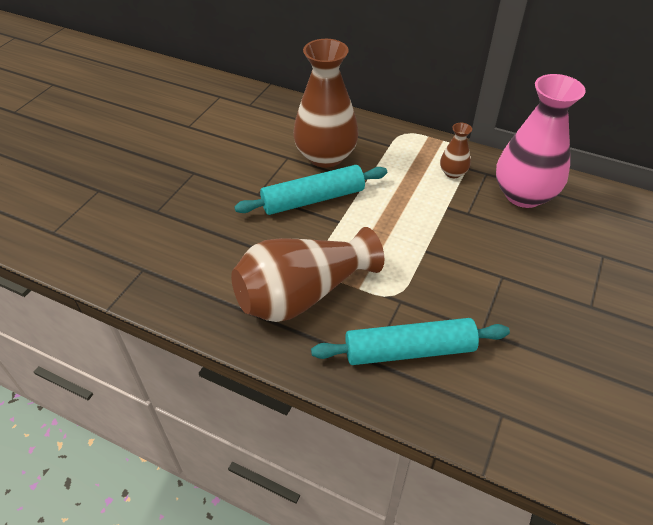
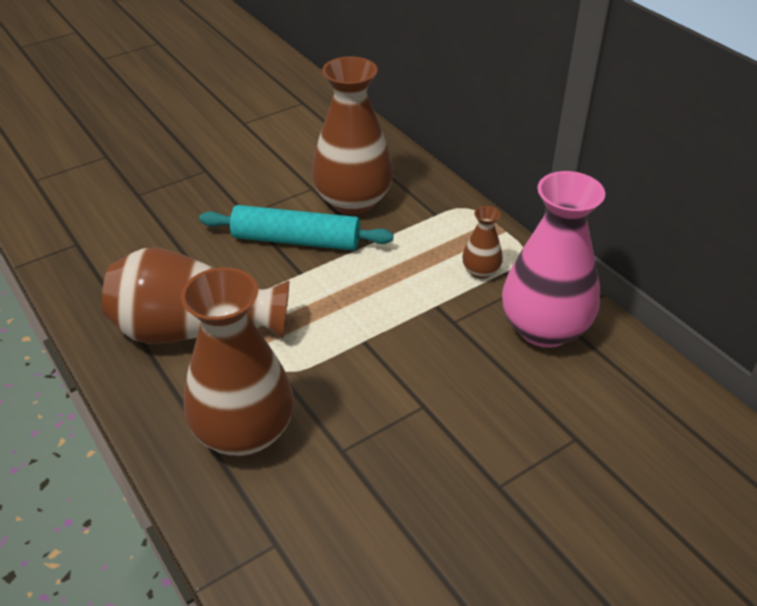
camera: 30 degrees right, 5 degrees down
(409, 350) = (244, 432): turquoise rolling pin -> brown vase

